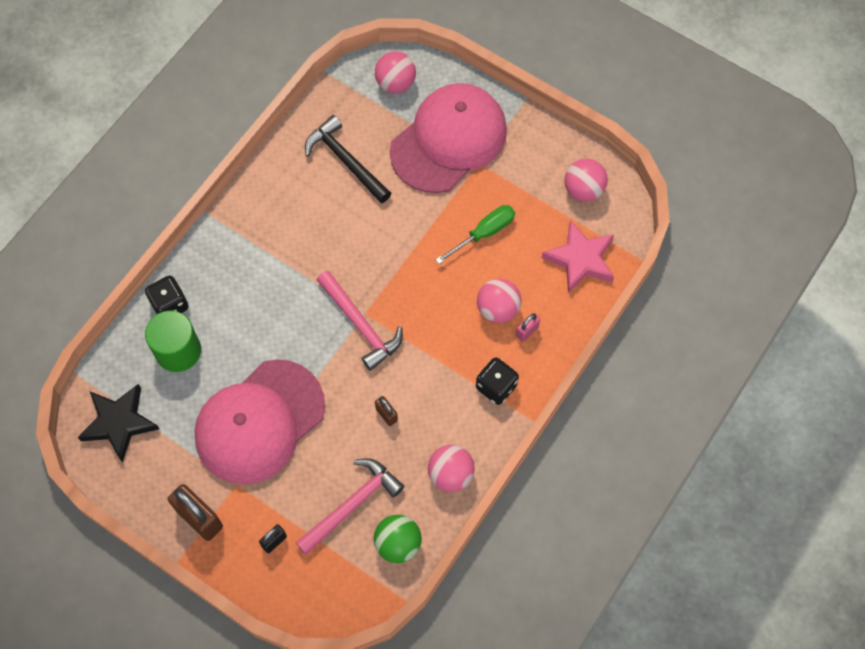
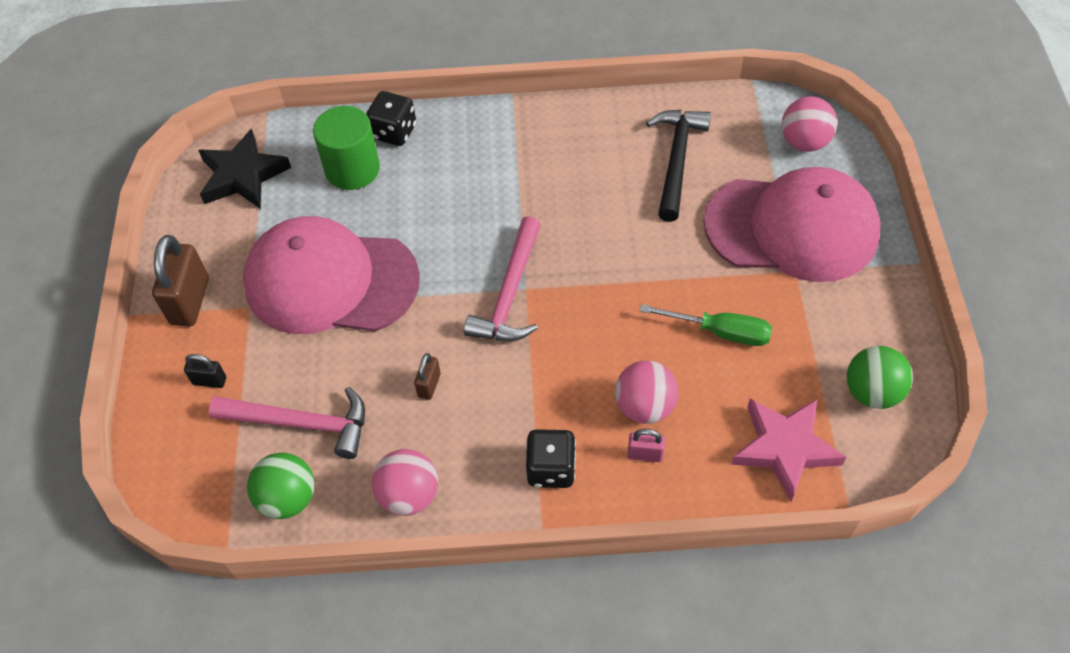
camera: 55 degrees right, 10 degrees down
(583, 190) = (872, 392): pink ball -> green ball

